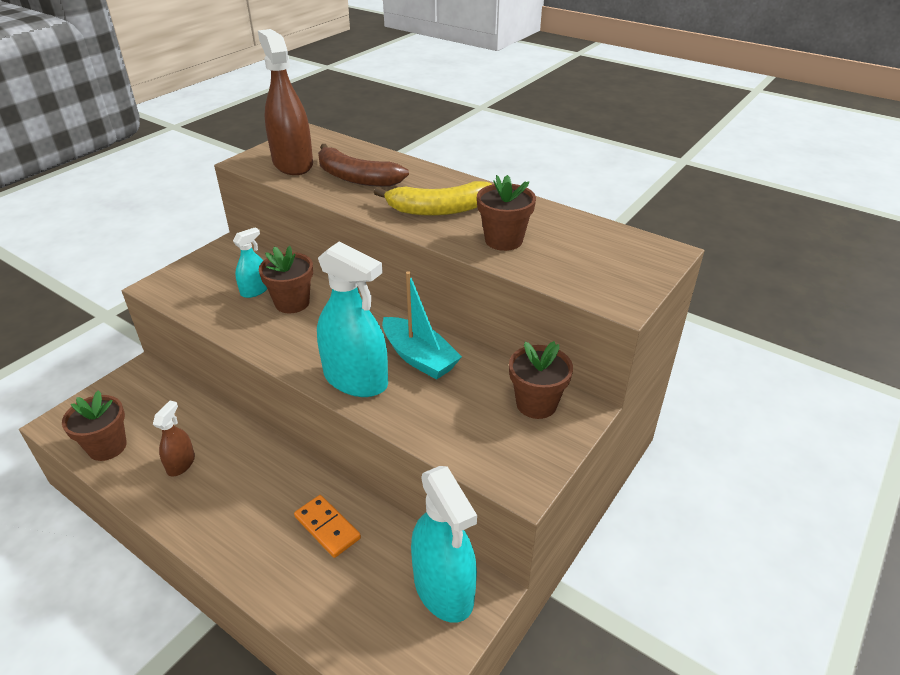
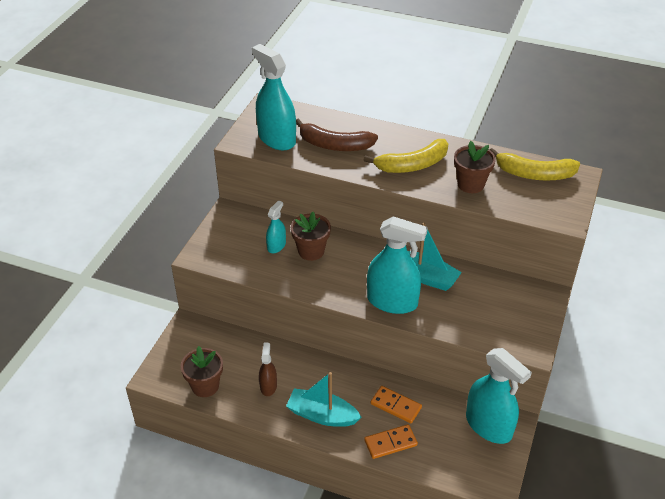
camera: 15 degrees left, 5 degrees up
(223, 517) = (322, 415): none -> turquoise boat
(291, 579) = (390, 443): none -> orange domino
(293, 164) = (276, 139): brown spray bottle -> turquoise spray bottle
(536, 404) = (518, 295): brown flower pot -> none
(599, 241) = (534, 174): none -> yellow banana

